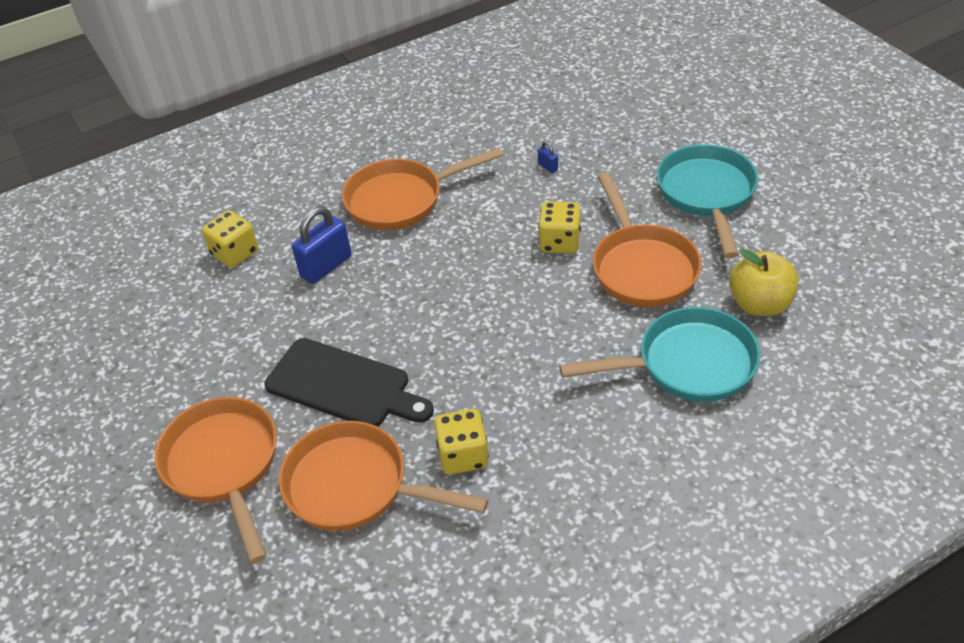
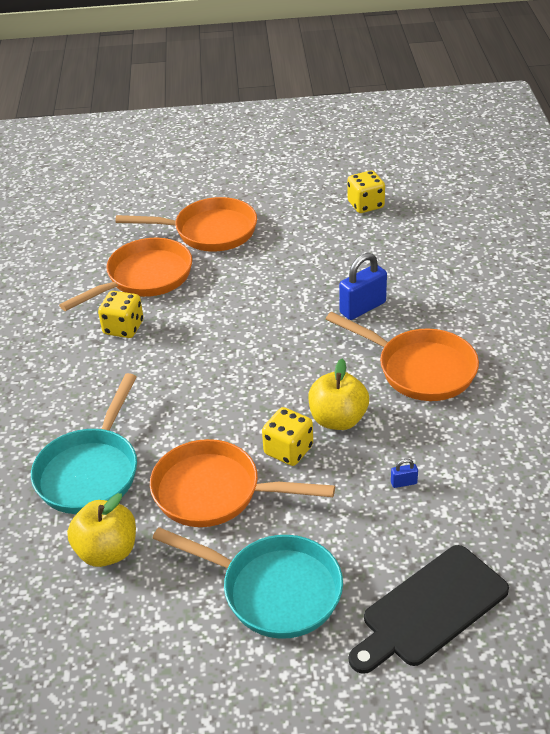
camera: 115 degrees right, 5 degrees down
(235, 253) = (414, 266): yellow dice -> yellow dice (365, 205)
(326, 266) = (362, 308): blue padlock -> blue padlock turned 75 degrees clockwise
(344, 385) = (231, 291): black cutting board -> black cutting board (430, 609)
(401, 200) = (420, 369): orange pan -> orange pan turned 120 degrees clockwise
(500, 226) = (338, 419): none -> yellow apple

